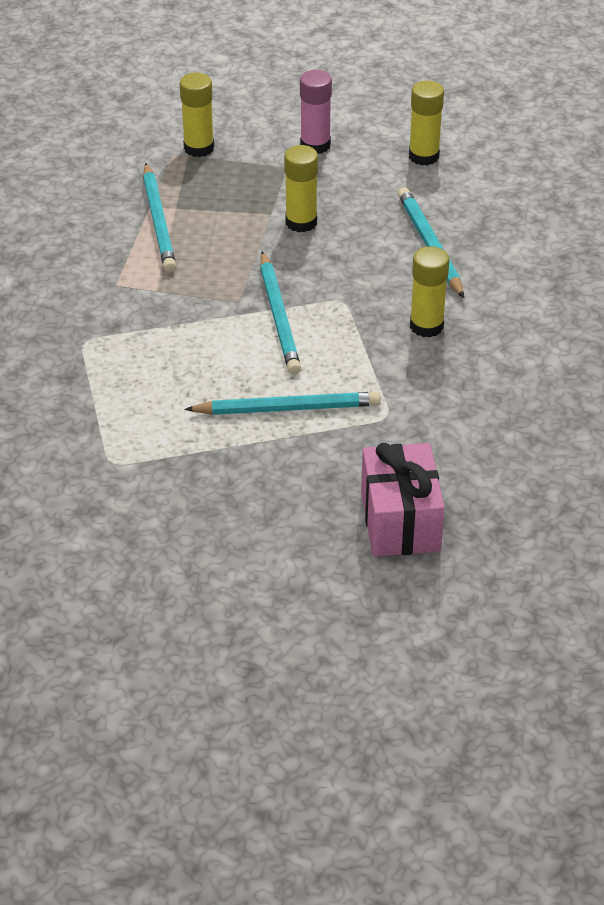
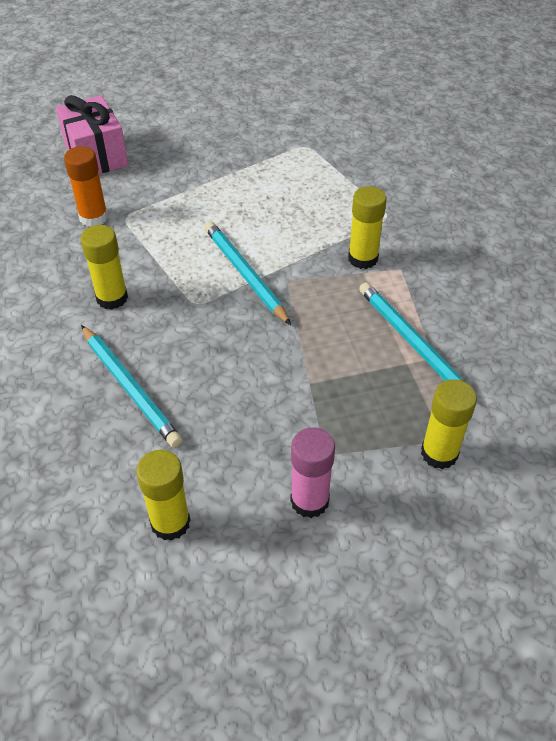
camera: 160 degrees right, 5 degrees up
(287, 408) = (203, 205): turquoise pencil -> none
(301, 222) = (273, 380): yellow glue stick -> yellow glue stick (363, 258)
(425, 425) = (93, 217): none -> orange glue stick

